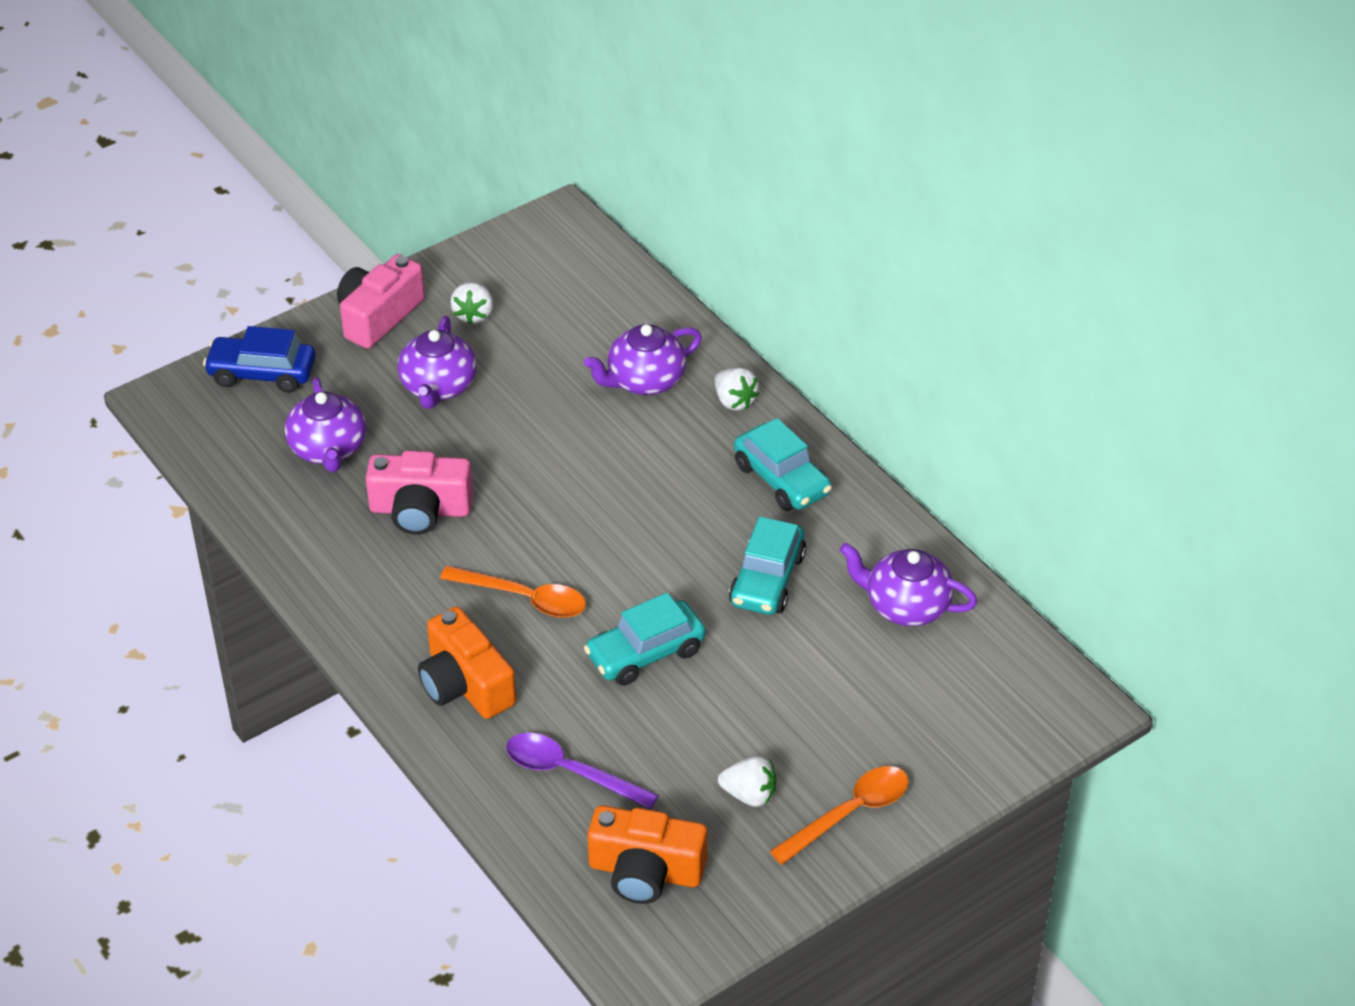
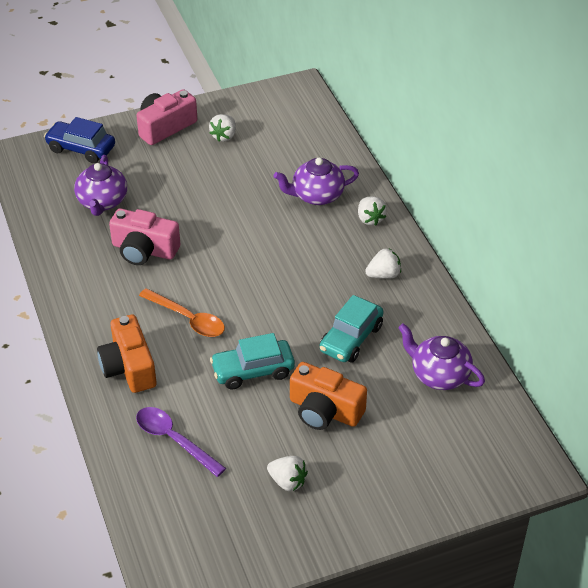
camera: 15 degrees right, 0 degrees up
(438, 387) = (185, 176): purple teapot -> none
(645, 871) = (198, 519): orange camera -> orange camera (324, 410)
(781, 479) = (383, 275): turquoise car -> white strawberry
(849, 813) = (351, 510): orange spoon -> none

